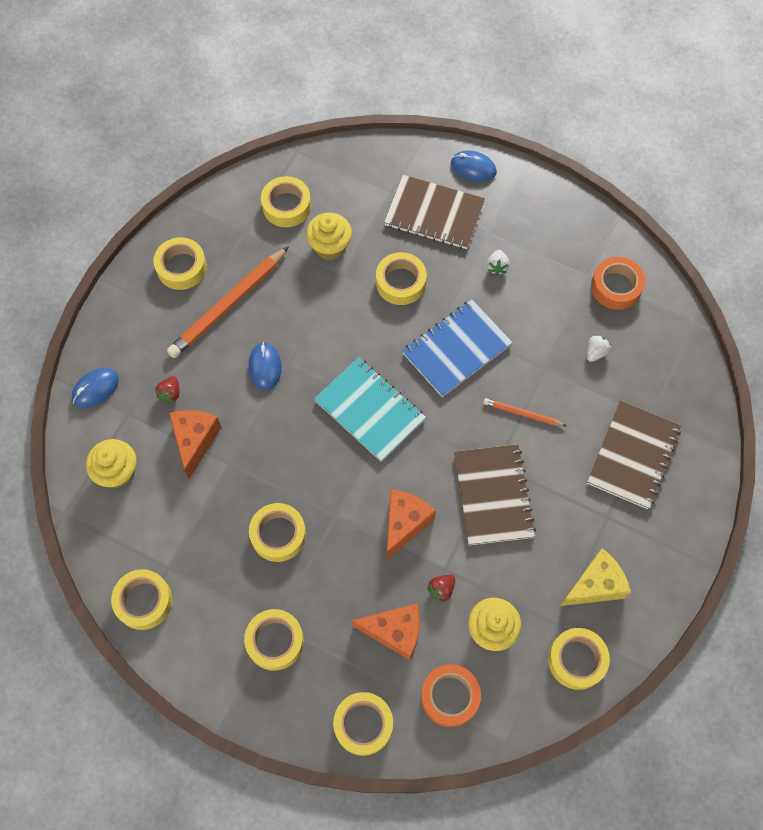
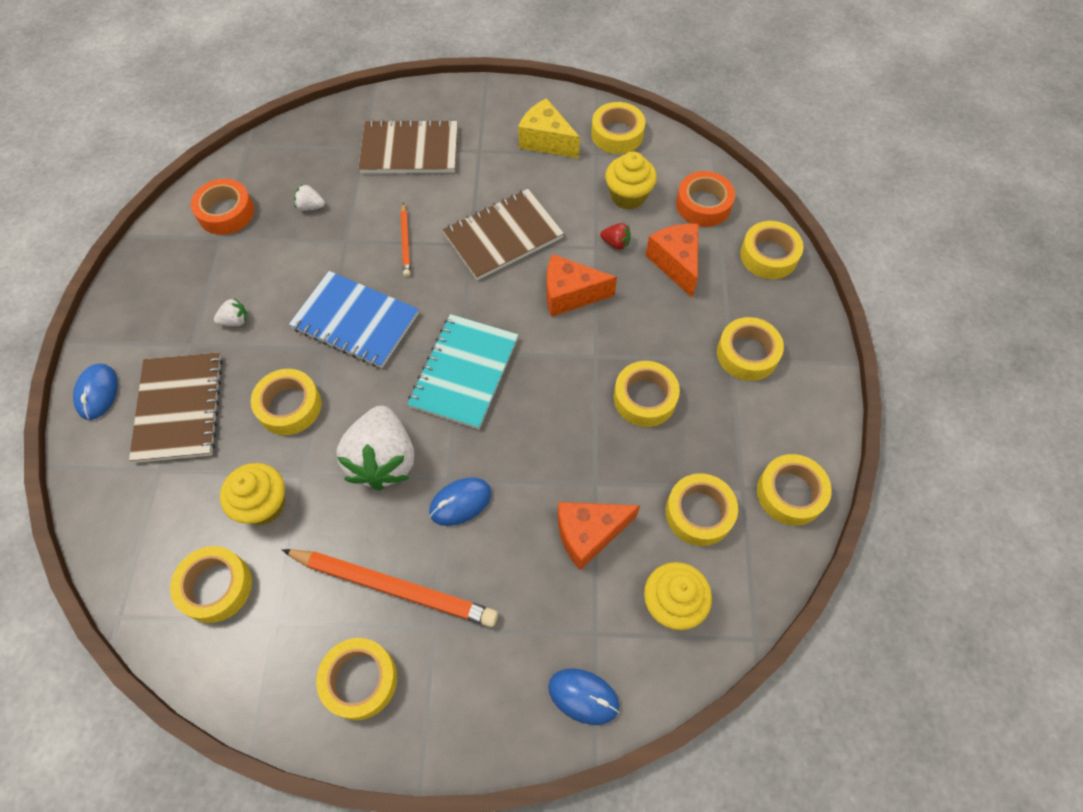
camera: 115 degrees left, 5 degrees down
(167, 525) = (699, 513): none -> yellow tape
(170, 393) = (544, 595): red strawberry -> none
(324, 329) = (383, 460): none -> white strawberry

